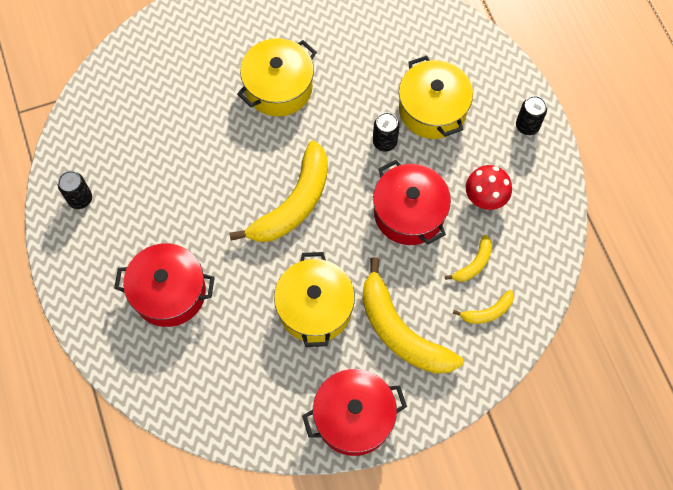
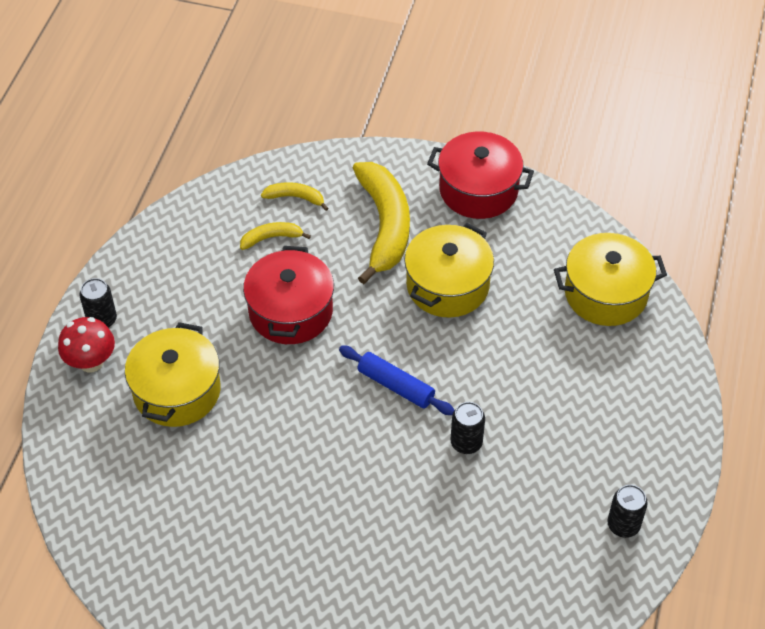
camera: 145 degrees left, 15 degrees down
(169, 292) = (581, 377): red pot -> none
(278, 88) = (317, 515): yellow pot -> yellow pot (605, 294)
(294, 203) = (396, 386): yellow banana -> blue rolling pin
(384, 142) = (254, 389): black can -> black can (466, 443)
(485, 198) = (208, 282): red mushroom -> red mushroom (91, 362)

